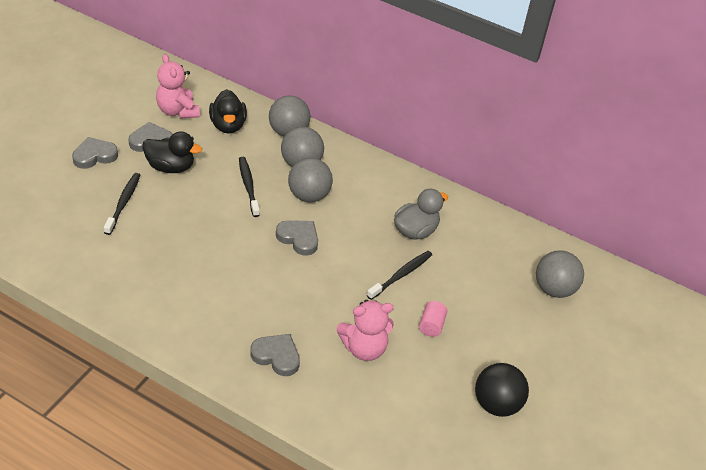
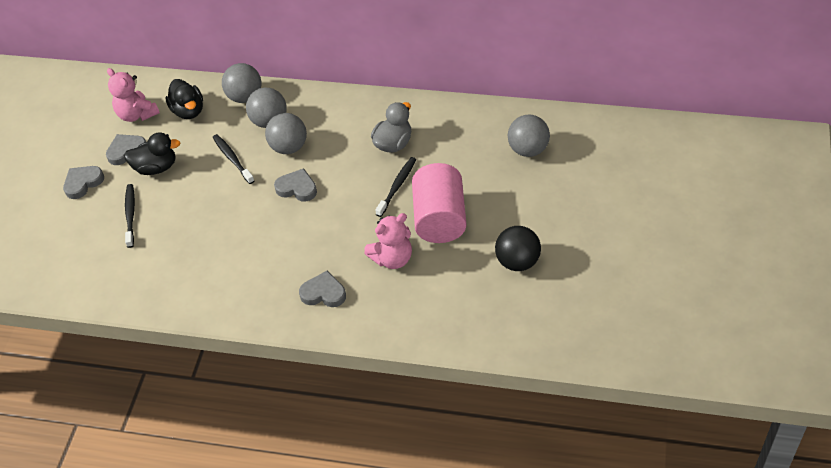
camera: 10 degrees left, 5 degrees up
(431, 325) = (439, 219): pink cylinder -> pink cylinder, size x2.49

